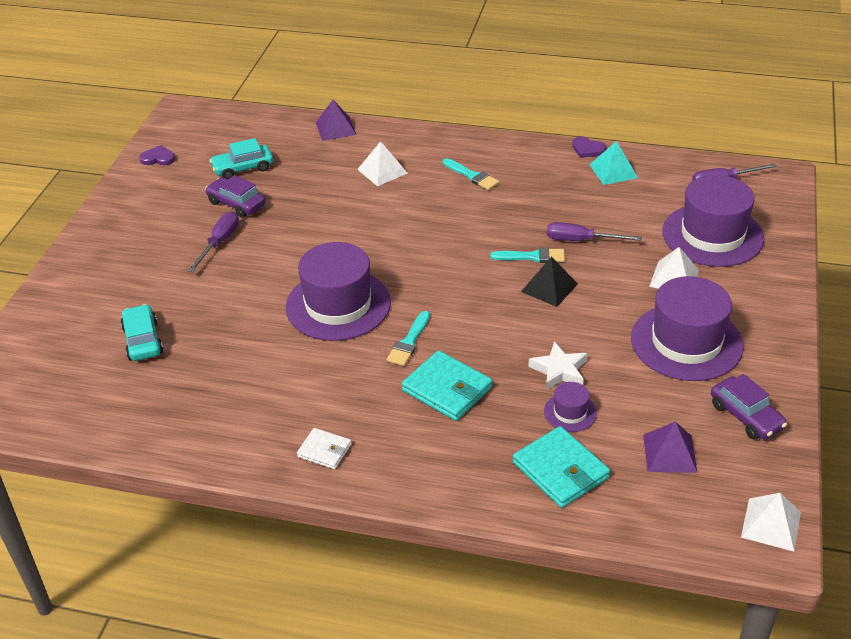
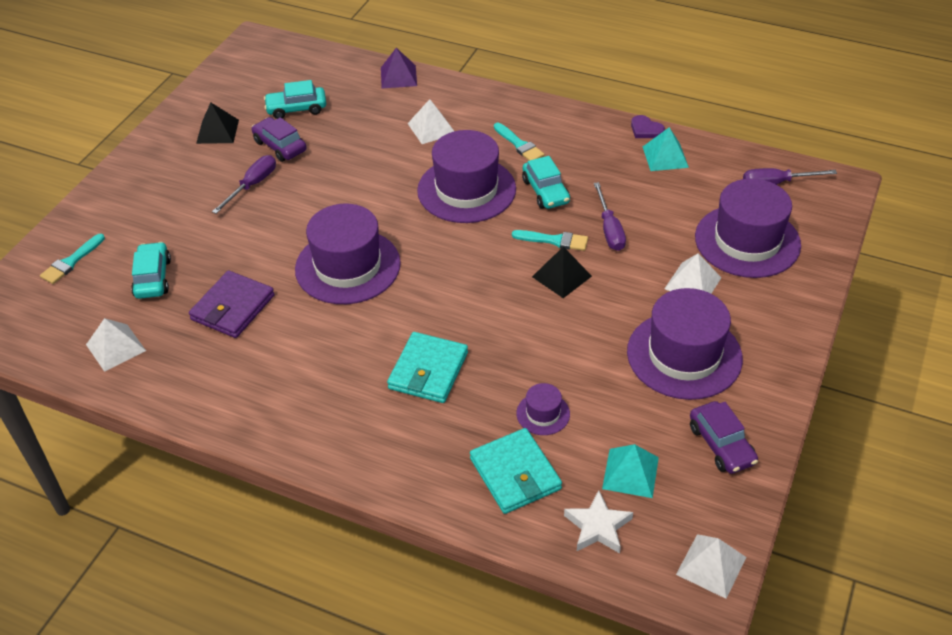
camera: 10 degrees right, 5 degrees up
(123, 410) = (116, 347): none -> white pyramid
(158, 158) = (219, 88): purple heart -> none
(168, 197) = (217, 131): none -> black pyramid
(233, 357) = (233, 307): none -> purple wallet
(324, 450) = (291, 417): white wallet -> none
(409, 342) = (405, 315): turquoise brush -> turquoise brush (71, 262)
(433, 222) = (466, 190): none -> purple hat
(447, 389) = (428, 371): turquoise wallet -> turquoise wallet turned 60 degrees clockwise
(510, 214) = (545, 191): none -> turquoise car
(559, 370) = (545, 367): white star -> white star (598, 527)
(581, 240) = (609, 229): purple screwdriver -> purple screwdriver turned 120 degrees counterclockwise
(669, 453) = (630, 473): purple pyramid -> turquoise pyramid

